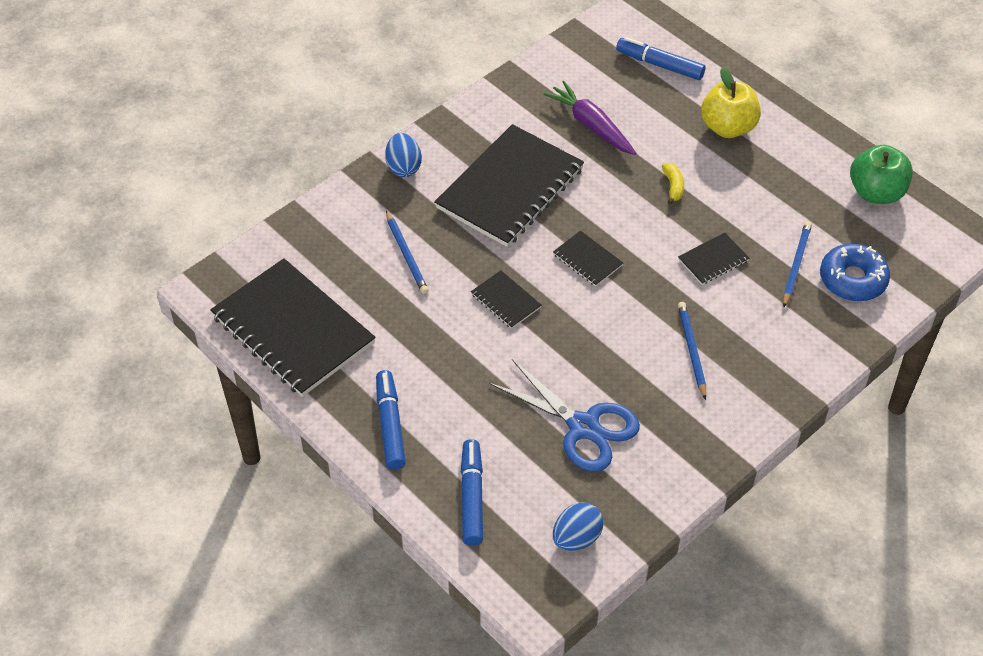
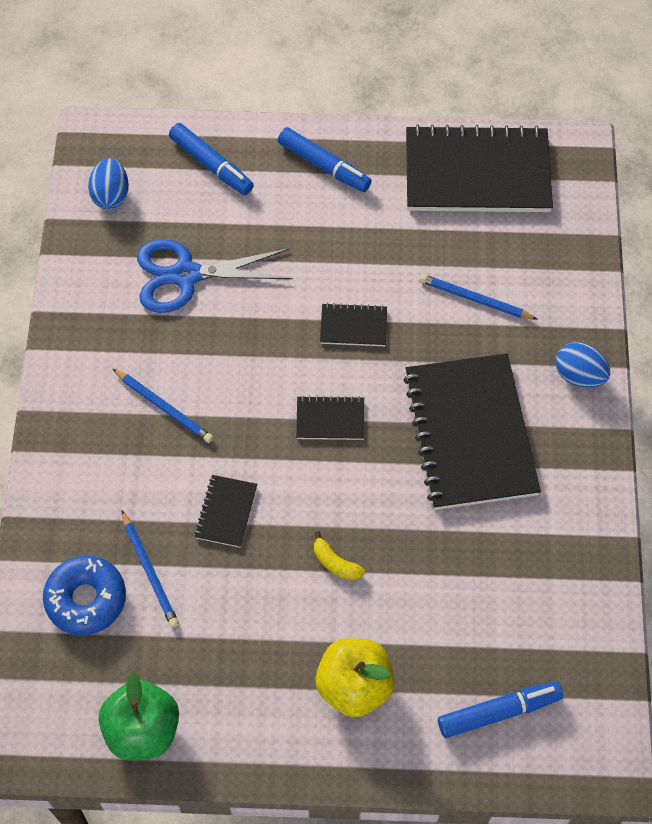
camera: 135 degrees right, 10 degrees up
(591, 125) = (479, 569): purple carrot -> none

